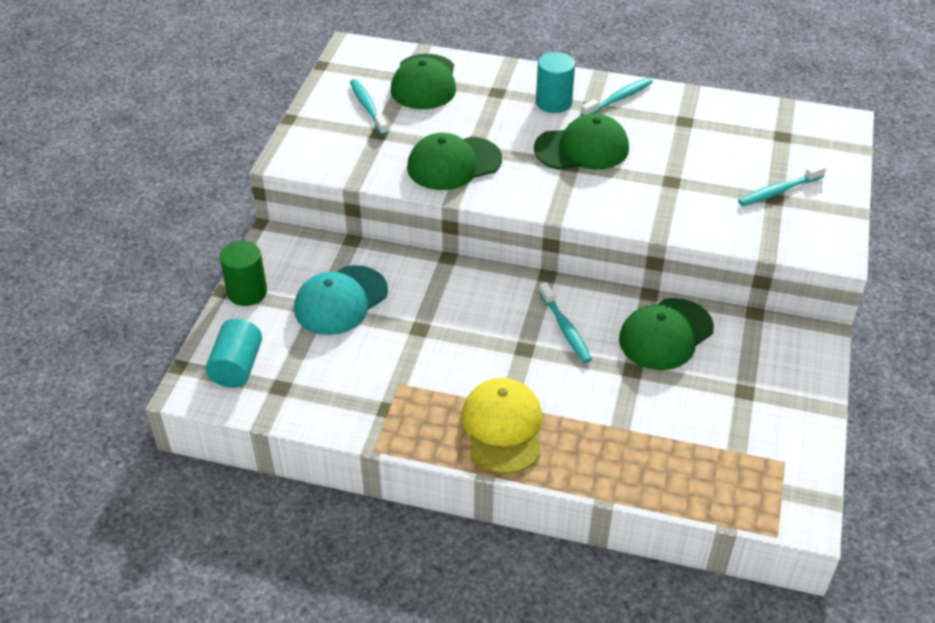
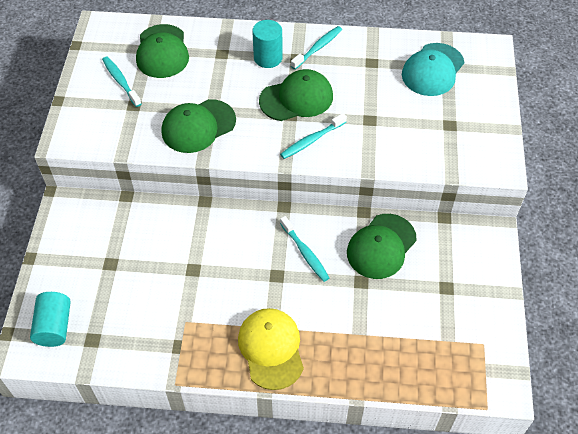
camera: 10 degrees left, 10 degrees up
(247, 292) = (50, 256): green cylinder -> none
(340, 301) = (127, 253): turquoise cap -> turquoise cap (432, 70)
(778, 191) = (451, 118): turquoise toothbrush -> turquoise toothbrush (311, 140)

